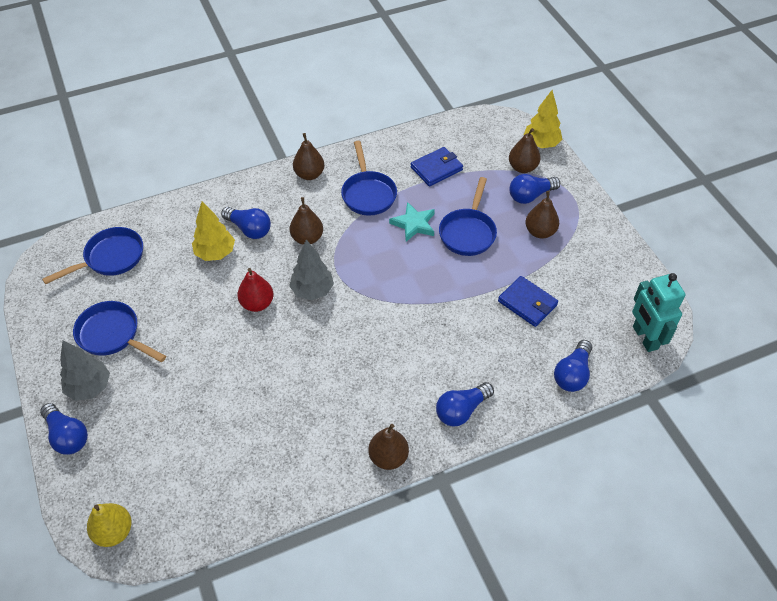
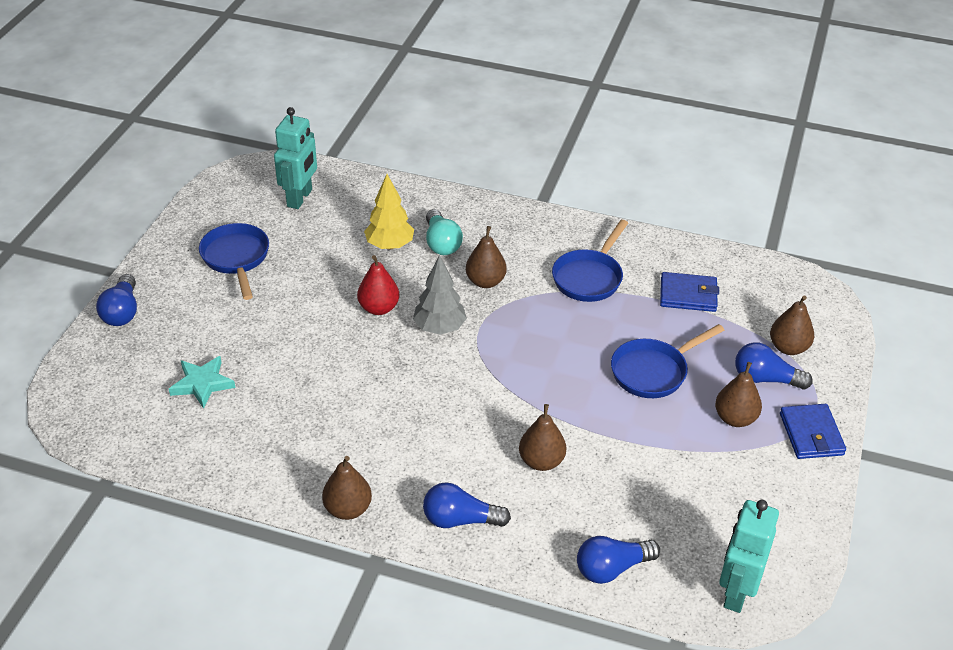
camera: 40 degrees right, 10 degrees down
(89, 387) = (176, 287): grey tree -> none
(110, 258) = (300, 198): blue pan -> turquoise robot
(114, 532) = (77, 404): yellow pear -> none
(249, 229) = (441, 243): blue light bulb -> turquoise light bulb
(309, 174) = (550, 229): brown pear -> brown pear (541, 461)
(414, 224) = (604, 331): turquoise star -> turquoise star (202, 384)
(527, 303) = (640, 473): blue wallet -> blue wallet (811, 434)
(541, 144) = (838, 337): yellow tree -> none

